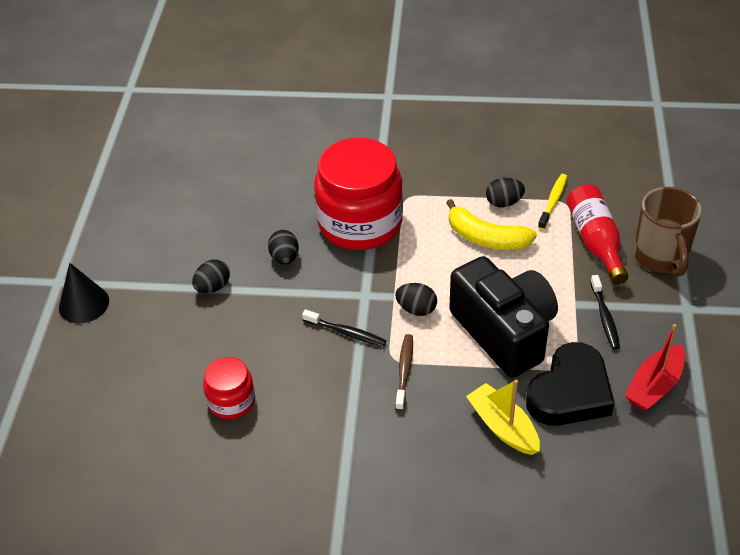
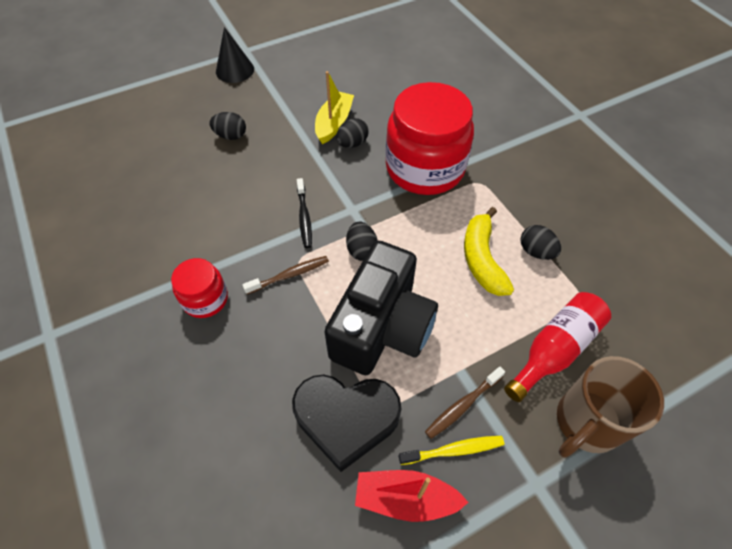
camera: 55 degrees right, 10 degrees up
(213, 287) = (294, 121): black egg -> black egg (231, 136)
(231, 401) = (196, 185): red jar -> red jar (205, 299)
(503, 427) = (272, 379): yellow boat -> yellow boat (334, 123)
(553, 201) = (573, 289): yellow toothbrush -> yellow toothbrush (453, 450)
(604, 317) = (462, 405): black toothbrush -> brown toothbrush

